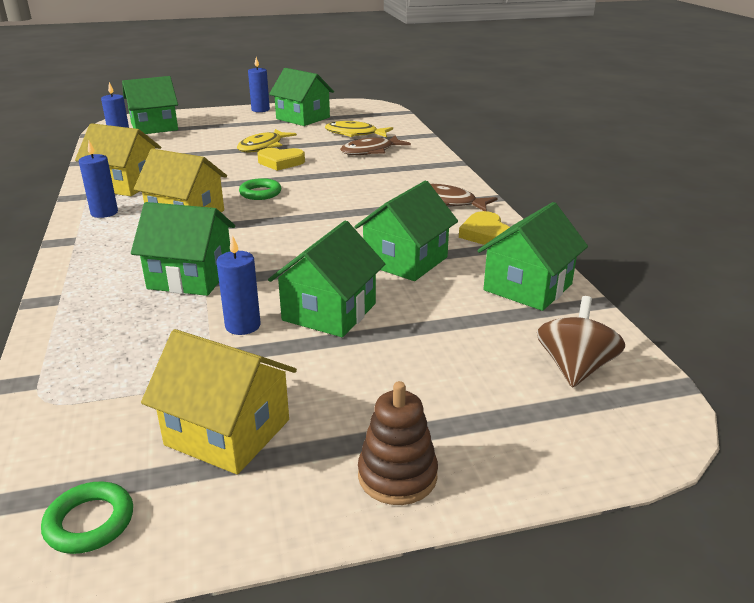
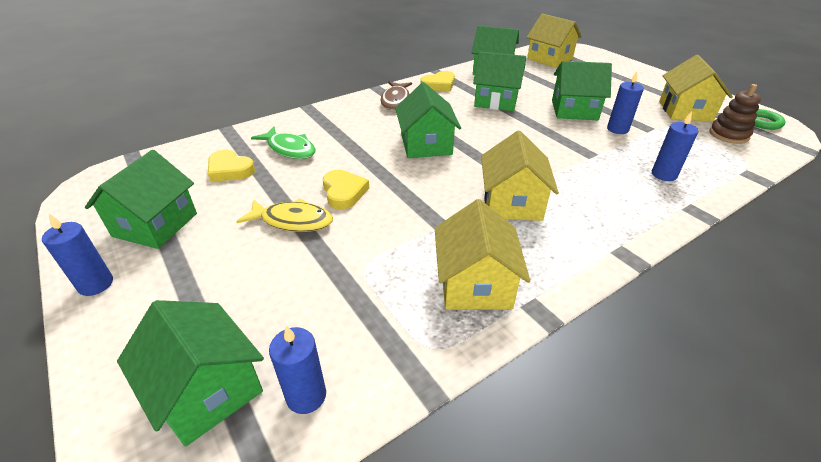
camera: 110 degrees left, 10 degrees up
(104, 213) = (552, 260): blue candle -> blue candle (664, 174)
(190, 277) = (595, 163): green house -> green house (426, 145)
(260, 193) = (433, 180): green ring -> none
(354, 134) = (230, 170): yellow fish -> yellow heart
(370, 151) = (289, 149): brown fish -> green fish
(397, 476) = (652, 79): brown stacking toy -> brown stacking toy (728, 135)
(575, 368) = (549, 59): brown spinning top -> yellow house

